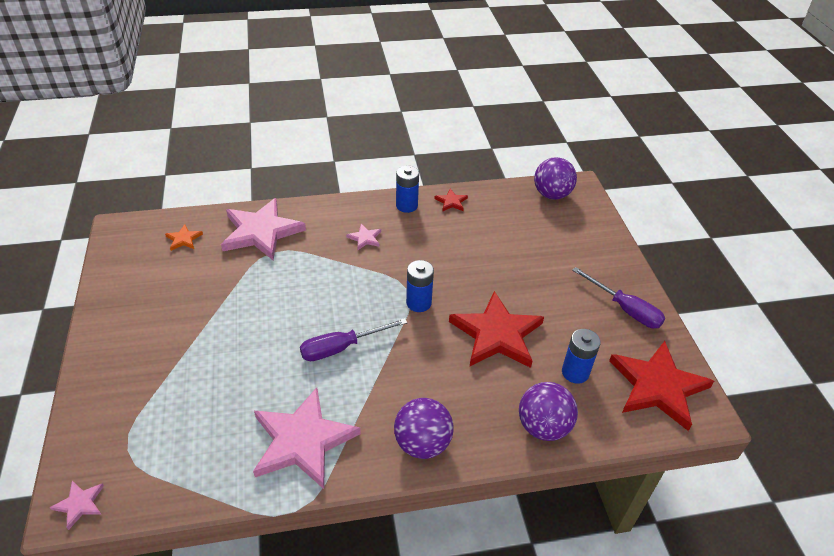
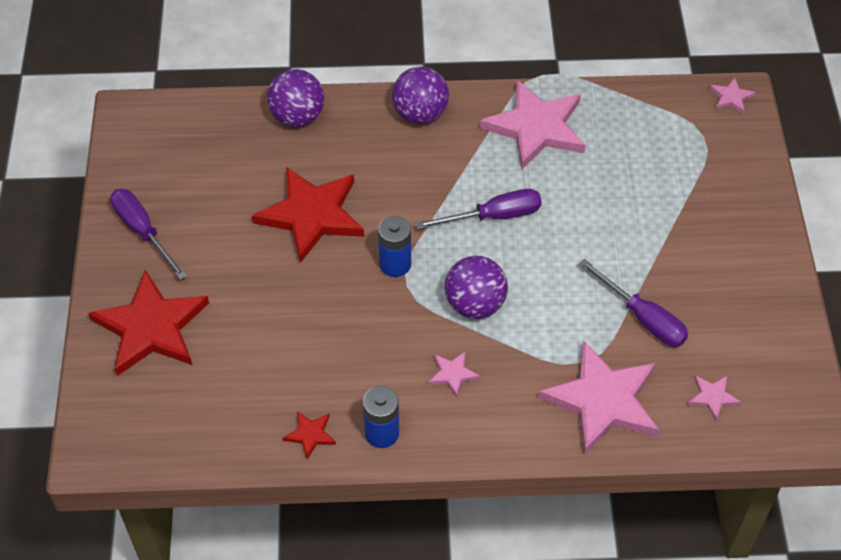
camera: 170 degrees left, 10 degrees up
(184, 239) = (712, 397): orange star -> pink star
(224, 282) = (643, 318): none -> purple screwdriver
(551, 195) = (145, 435): purple ball -> purple ball (475, 304)
(575, 372) = (240, 164): blue battery -> none
(657, 386) = (160, 142): red star -> red star (151, 327)

